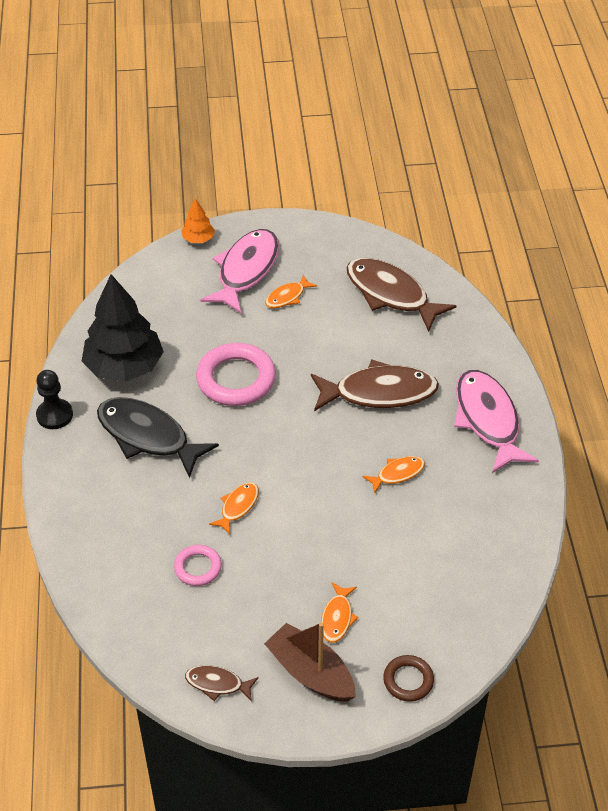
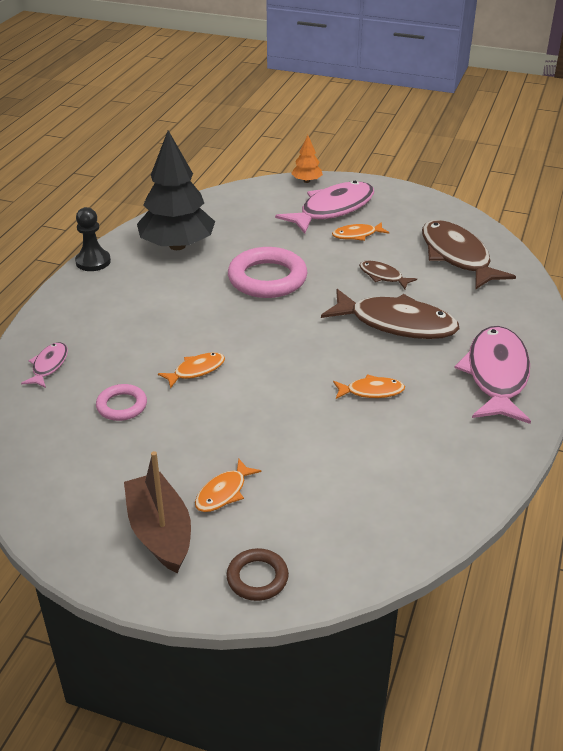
camera: 25 degrees right, 10 degrees down
(101, 550) = (49, 366): none -> pink fish
(148, 436) = (158, 297): black fish -> none
(217, 684) = (62, 508): brown fish -> brown fish (383, 276)

